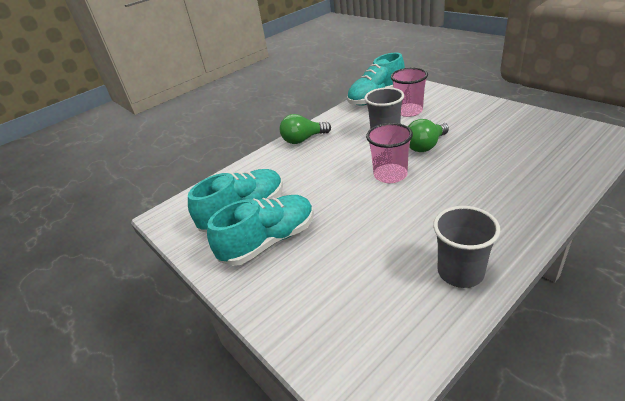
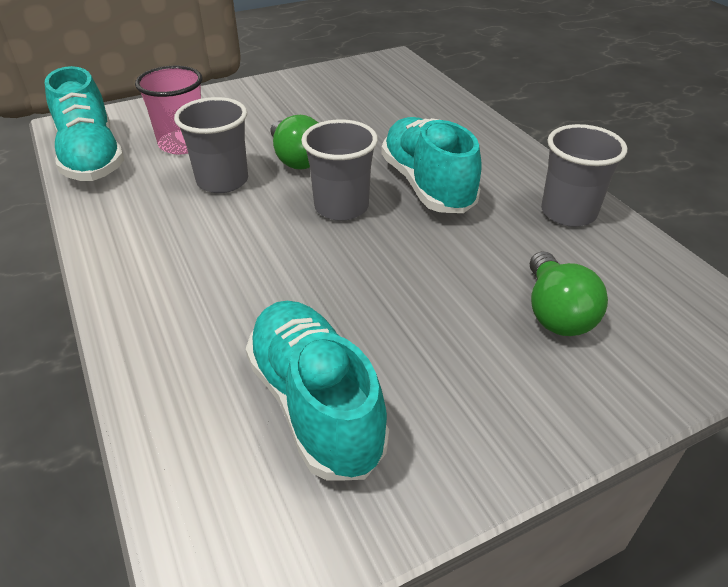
camera: 80 degrees left, 5 degrees up
(269, 241) = (429, 378): turquoise shoe -> turquoise shoe (427, 185)
(303, 139) = (130, 272): green light bulb -> green light bulb (556, 313)
(390, 175) = (341, 207): pink cup -> grey cup

